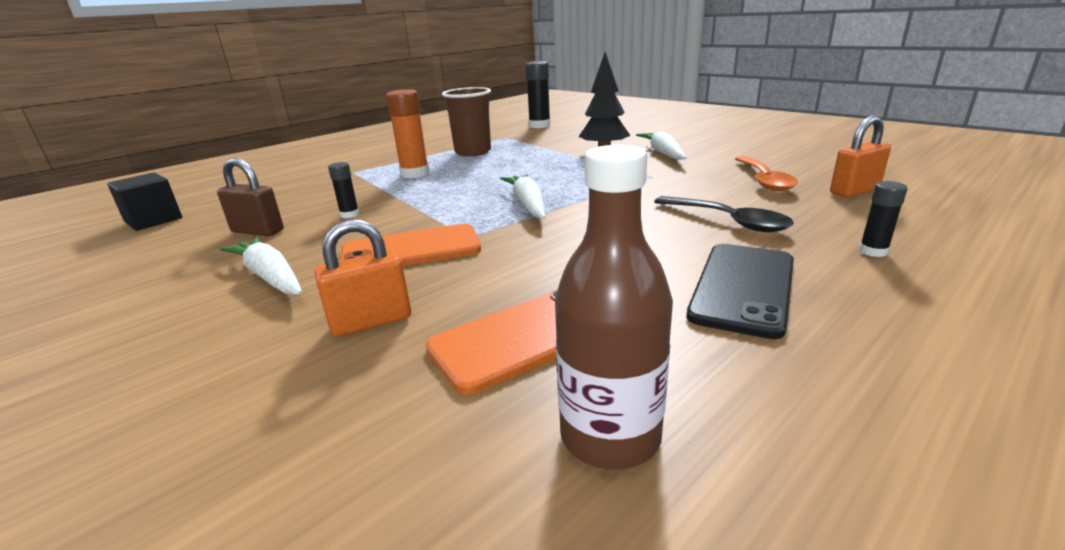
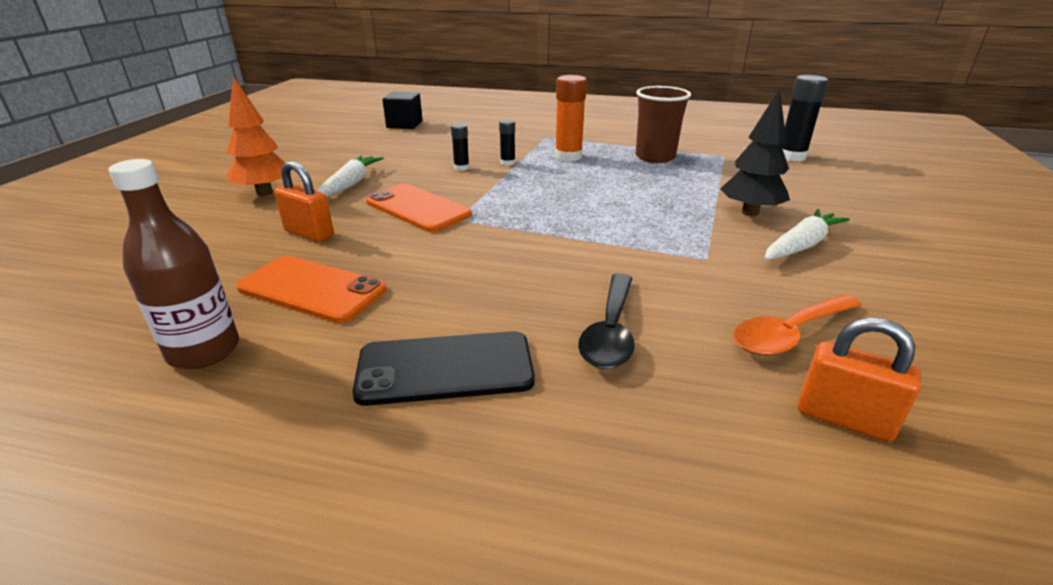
camera: 55 degrees right, 5 degrees up
(165, 343) = (264, 193): none -> orange tree
(258, 231) = (411, 155): brown padlock -> none
(528, 204) = (547, 220): white carrot -> none
(873, 251) = (609, 450): black glue stick -> black glue stick (507, 163)

